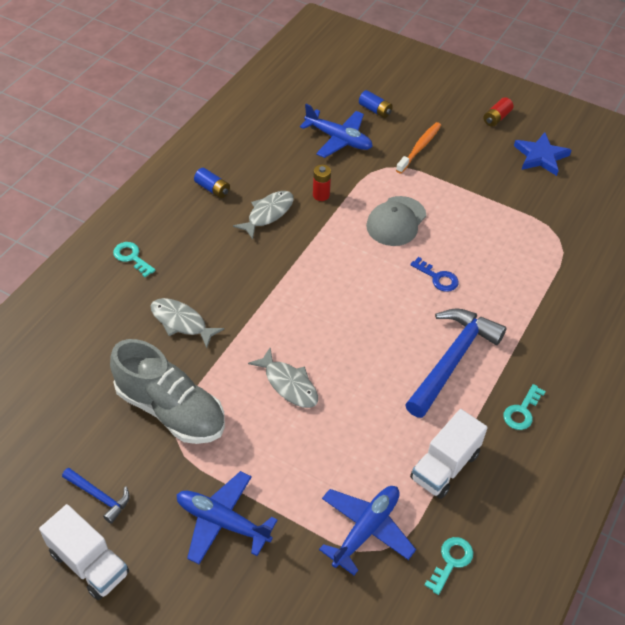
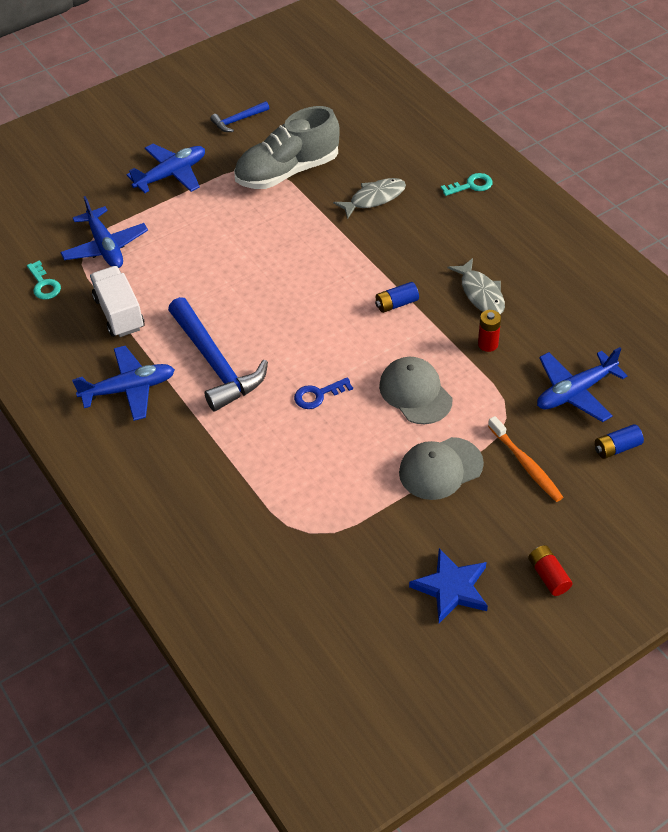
camera: 120 degrees right, 0 degrees up
(89, 563) = (190, 107): white truck -> none
(212, 189) = (539, 262): blue battery -> blue battery (396, 304)
(288, 384) = (265, 245): grey fish -> none
(454, 188) = (440, 468): none -> grey cap
(522, 411) = (129, 389): turquoise key -> blue plane

